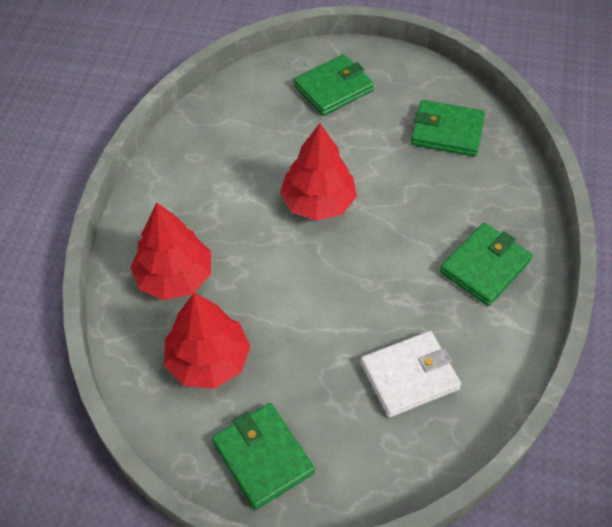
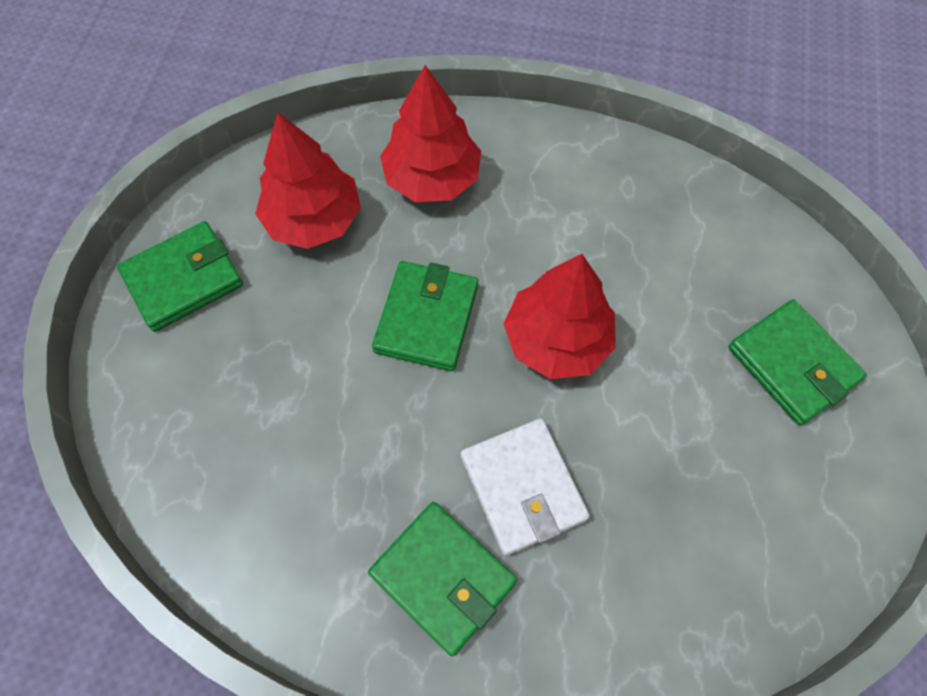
camera: 90 degrees right, 10 degrees up
(409, 376) = (267, 450): white wallet -> white wallet (523, 487)
(447, 131) = (723, 544): green wallet -> green wallet (426, 318)

